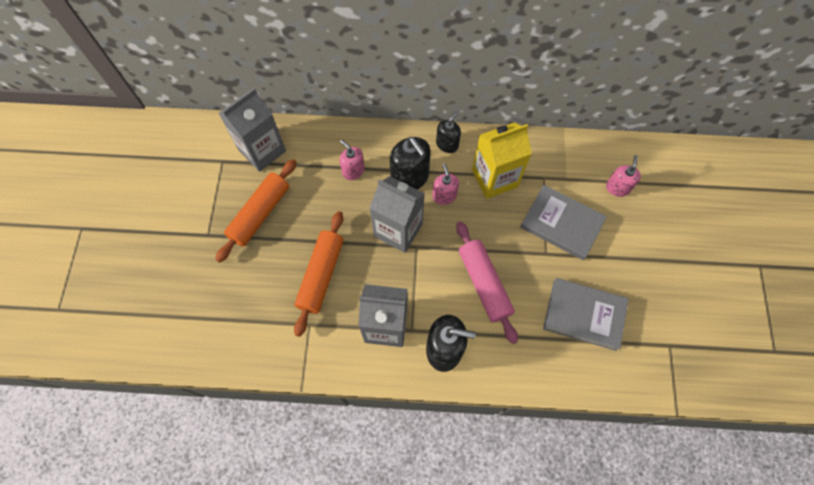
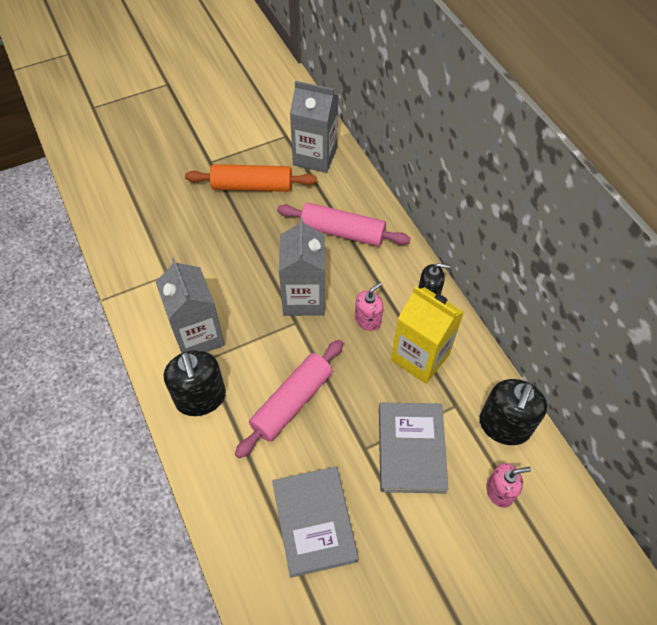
camera: 60 degrees right, 10 degrees down
(321, 275) = (220, 260): orange rolling pin -> none
(353, 171) = (342, 232): pink soap dispenser -> pink rolling pin
(410, 178) = (367, 281): black soap dispenser -> black soap dispenser (504, 426)

